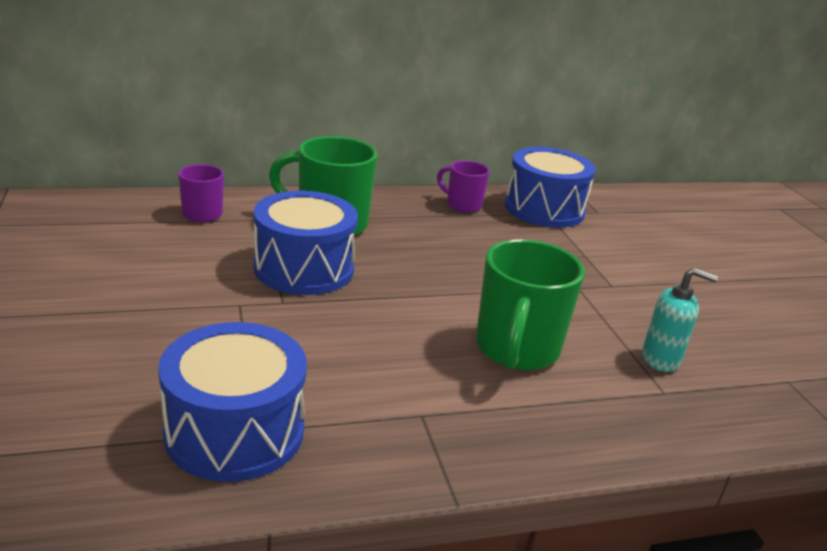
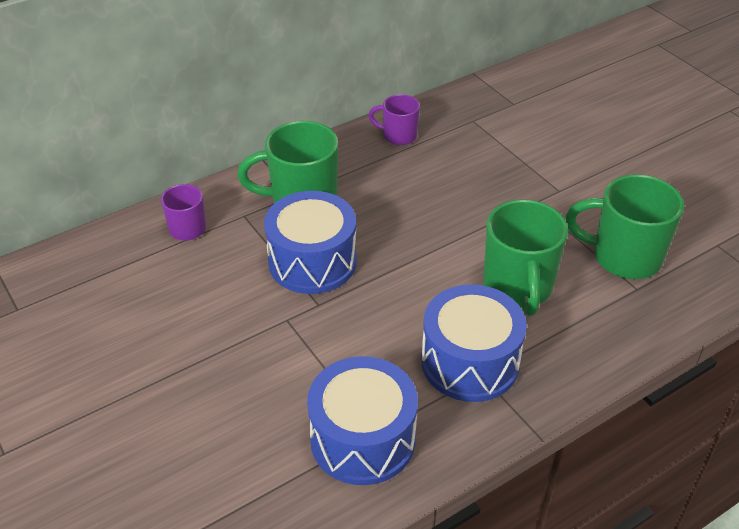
camera: 15 degrees left, 15 degrees up
(544, 209) = (468, 116): blue drum -> blue drum (470, 362)
(661, 359) = (624, 257): turquoise soap dispenser -> green mug

